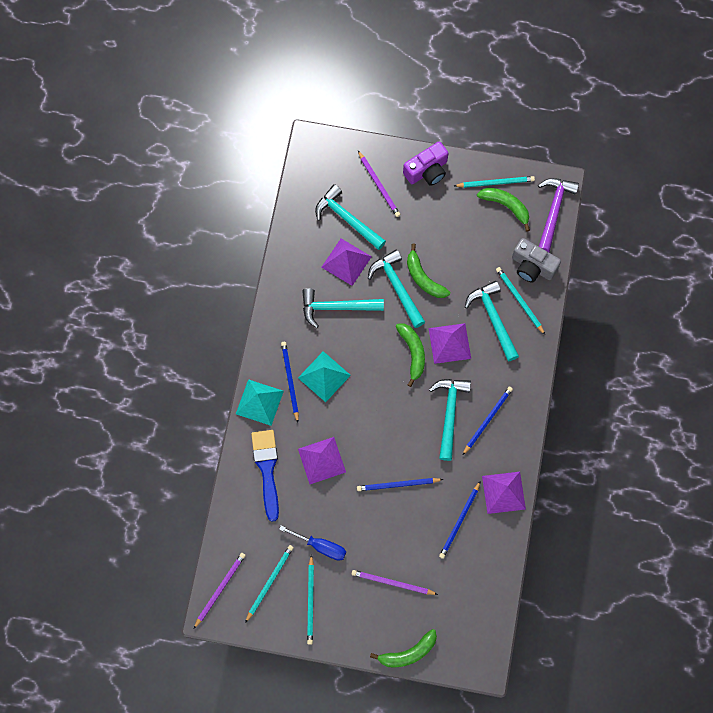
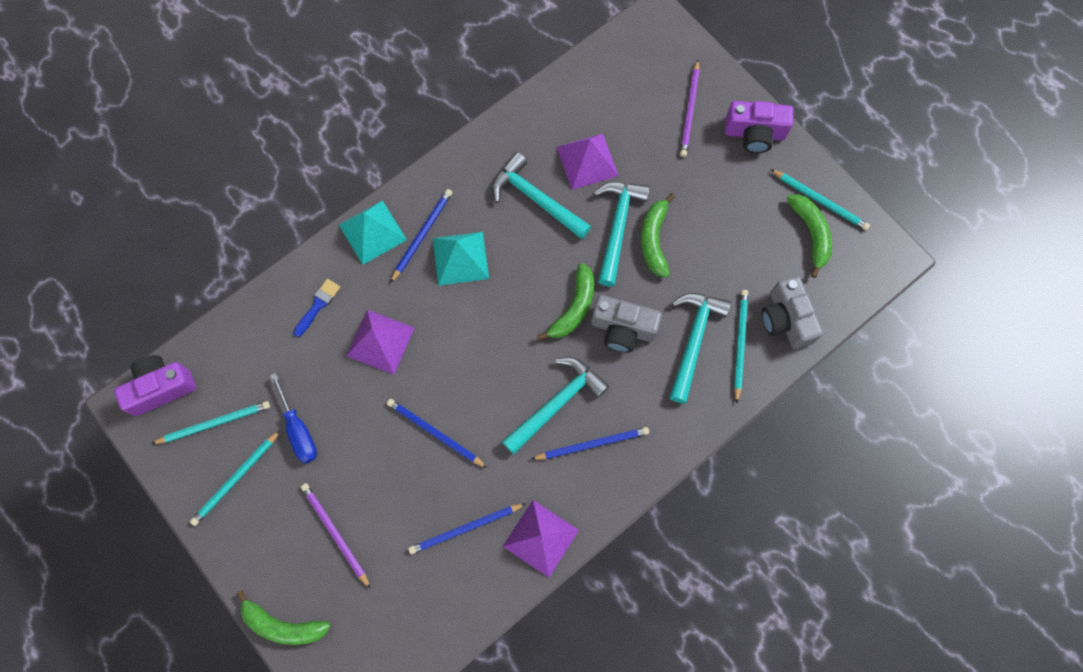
camera: 40 degrees right, 0 degrees up
(220, 589) = (161, 388): purple pencil -> purple camera
(267, 469) = (318, 305): blue brush -> blue brush, size x0.53
(347, 219) = (626, 119): turquoise hammer -> none
(449, 343) = (623, 329): purple pyramid -> grey camera
(553, 211) = (861, 279): purple hammer -> none

